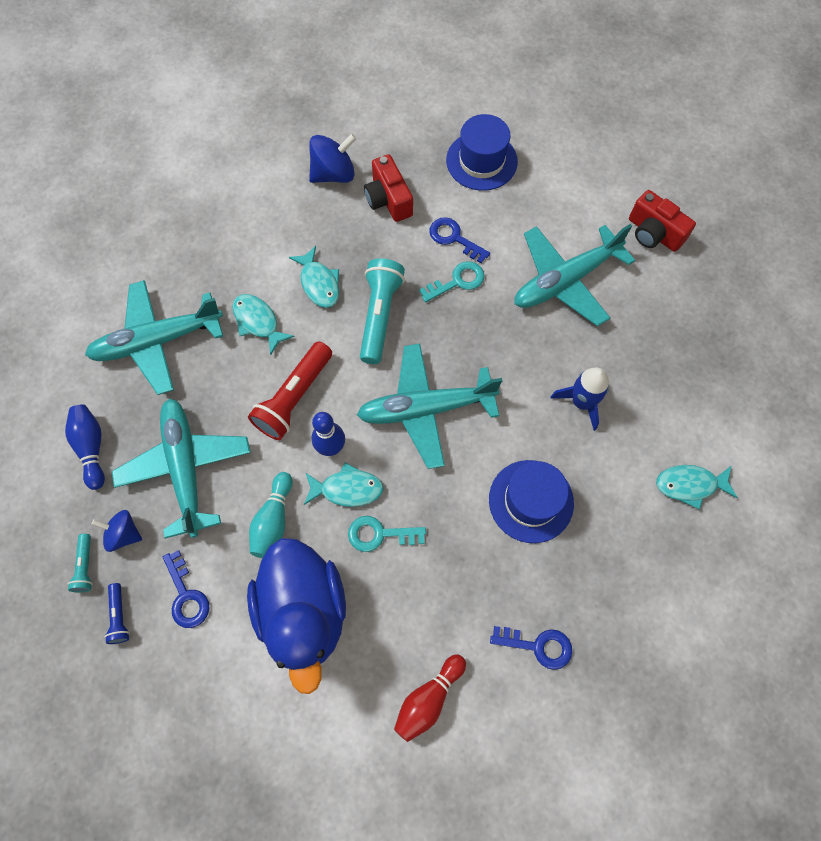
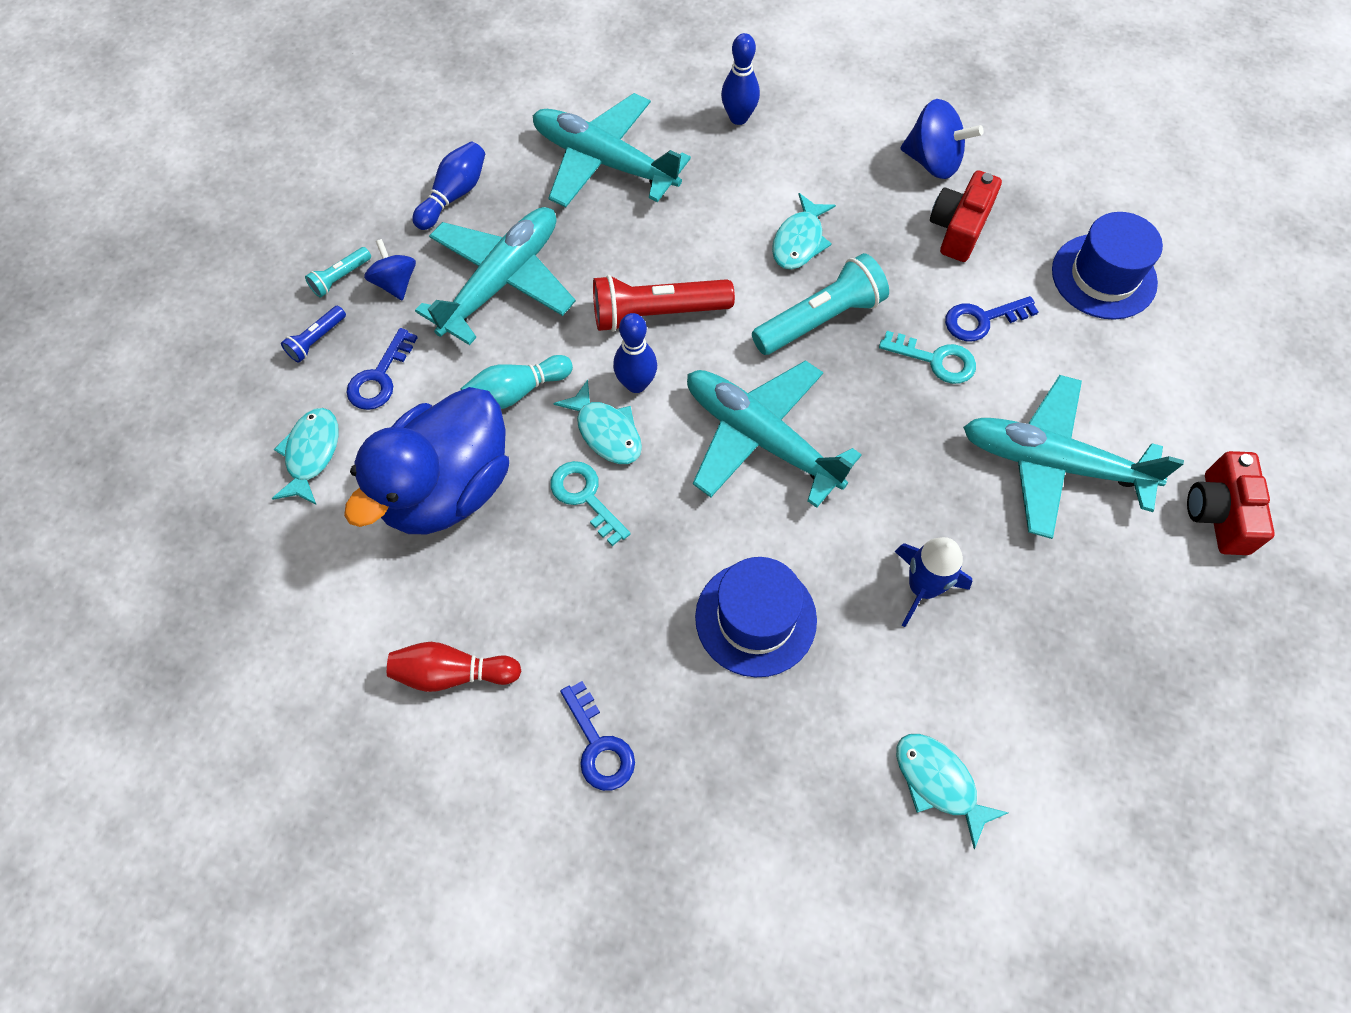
camera: 50 degrees right, 5 degrees down
(202, 243) = (738, 118): none -> blue bowling pin
(258, 322) = (705, 223): turquoise fish -> turquoise fish (311, 454)
(454, 238) = (982, 320): blue key -> blue key turned 105 degrees counterclockwise

